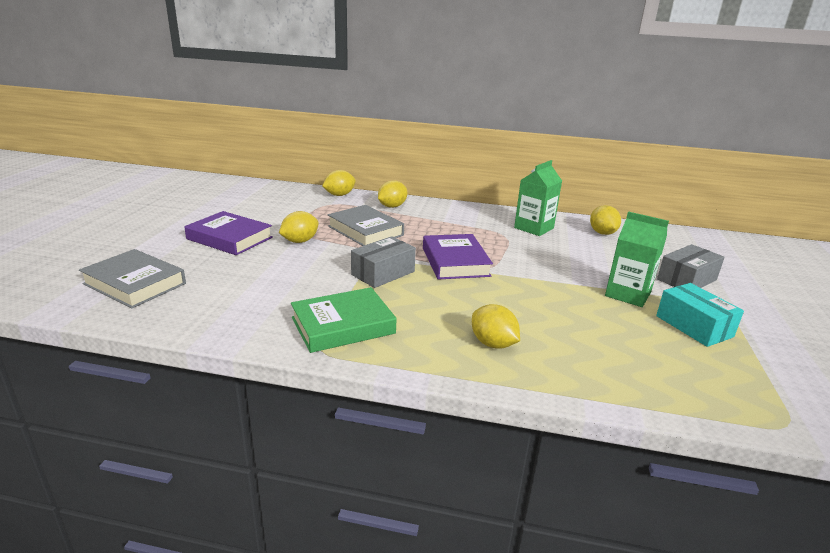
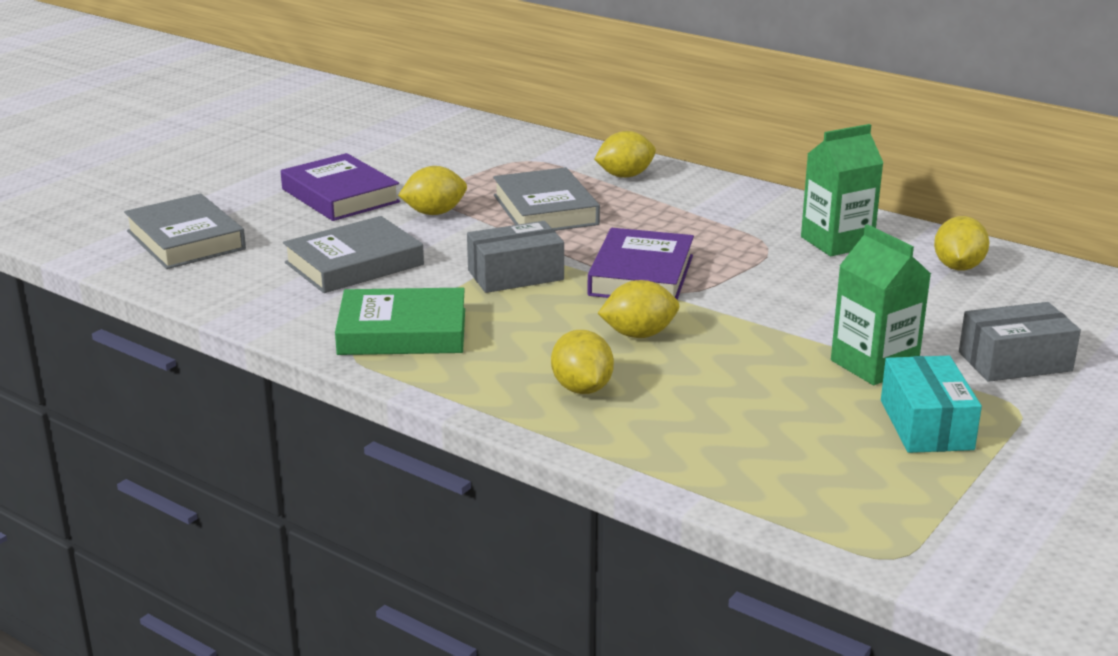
camera: 25 degrees right, 0 degrees up
(272, 282) = (354, 264): none -> grey book
(339, 195) = (555, 146): yellow lemon -> yellow lemon (638, 334)

